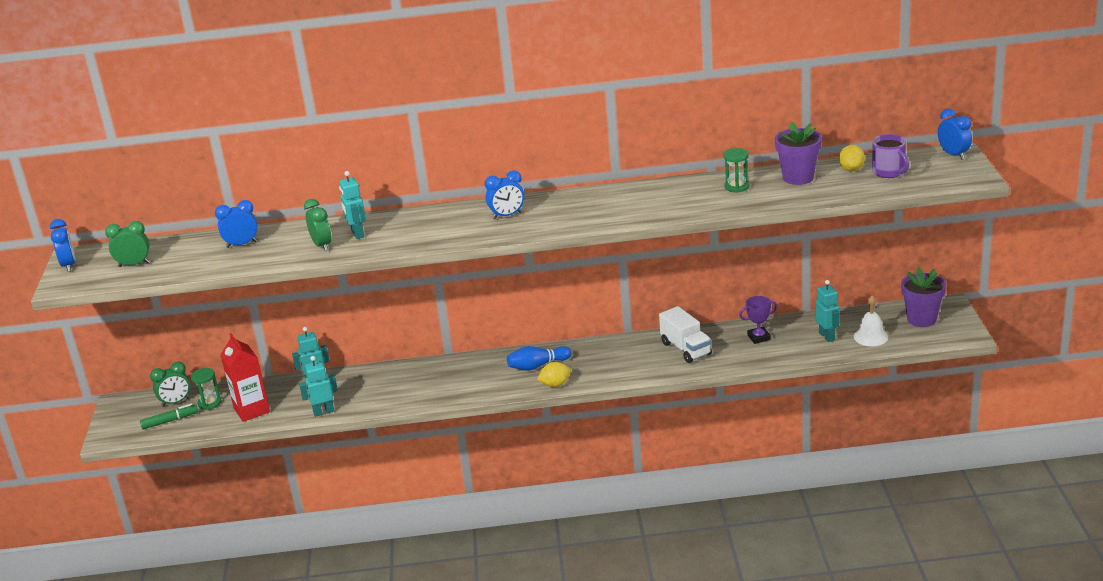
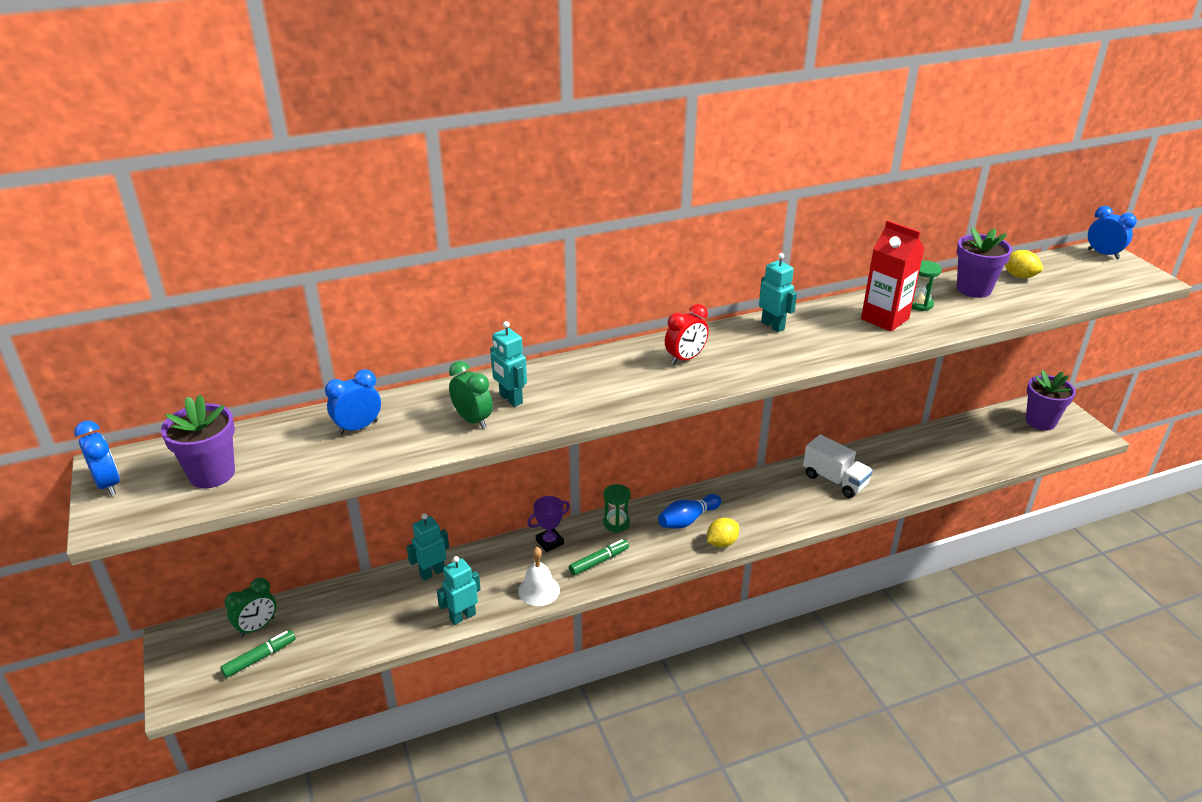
camera: 20 degrees left, 5 degrees up
(134, 264) = (212, 474): green clock -> purple flower pot
(209, 403) = (304, 622): green hourglass -> green hourglass (616, 523)
(251, 410) = (366, 626): red carton -> red carton (884, 319)
(447, 387) = (599, 561): none -> green marker
(507, 215) = (685, 359): blue clock -> red clock
(759, 337) = (900, 458): purple trophy -> purple trophy (549, 542)
(827, 336) = (965, 450): turquoise robot -> turquoise robot (773, 326)
(851, 169) = (1019, 276): yellow lemon -> yellow lemon turned 45 degrees counterclockwise
(870, 337) = (1007, 446): white bell -> white bell (539, 590)
(889, 172) = (1060, 277): purple mug -> none

